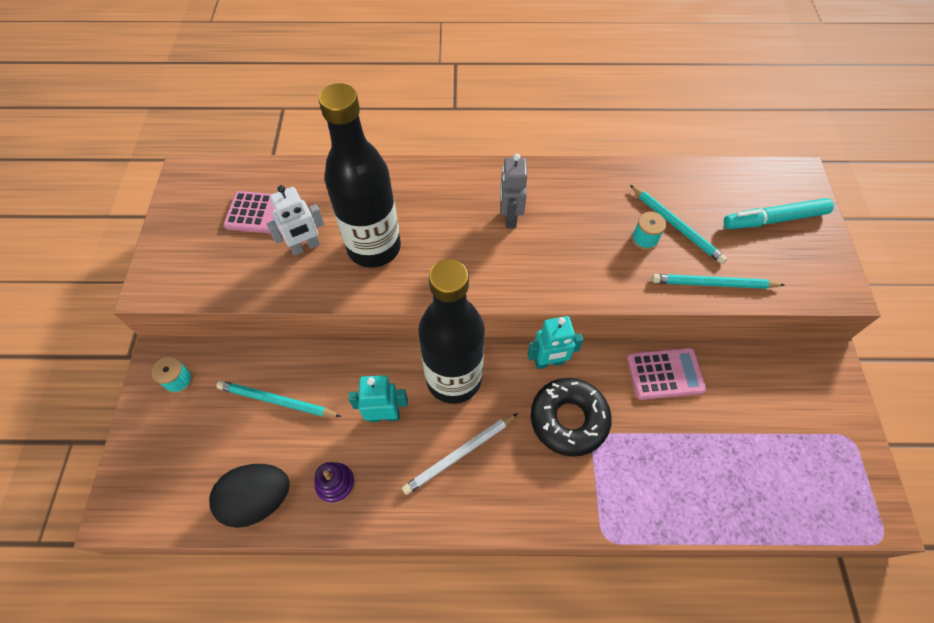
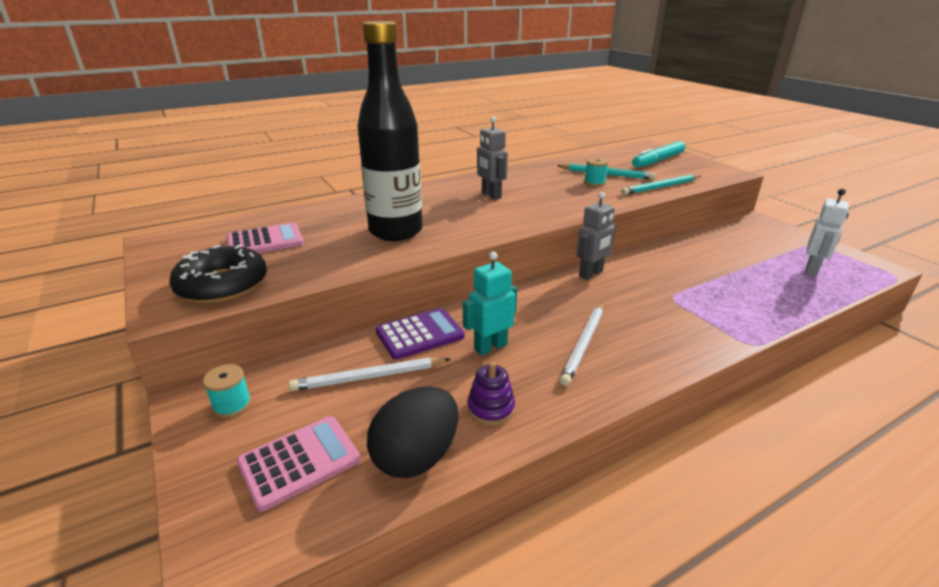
camera: 30 degrees left, 30 degrees down
(277, 401) = (369, 377): turquoise pencil -> white pencil
(305, 247) = (329, 246): white robot -> white robot (812, 270)
(342, 370) = (420, 334): none -> purple calculator
(454, 379) = (528, 306): black bottle -> none
(549, 362) = (591, 274): turquoise robot -> grey robot
(569, 419) = (642, 295): black donut -> black donut (222, 285)
(665, 374) = (675, 254): pink calculator -> pink calculator (299, 462)

